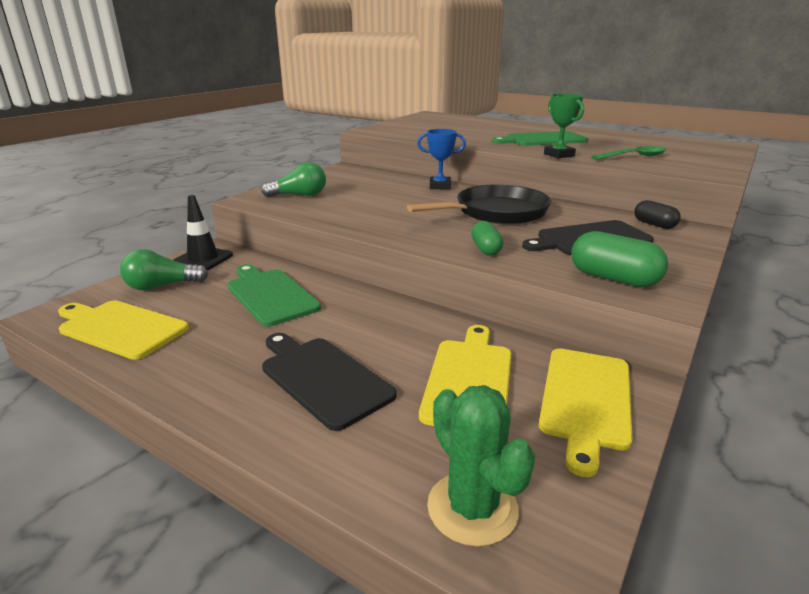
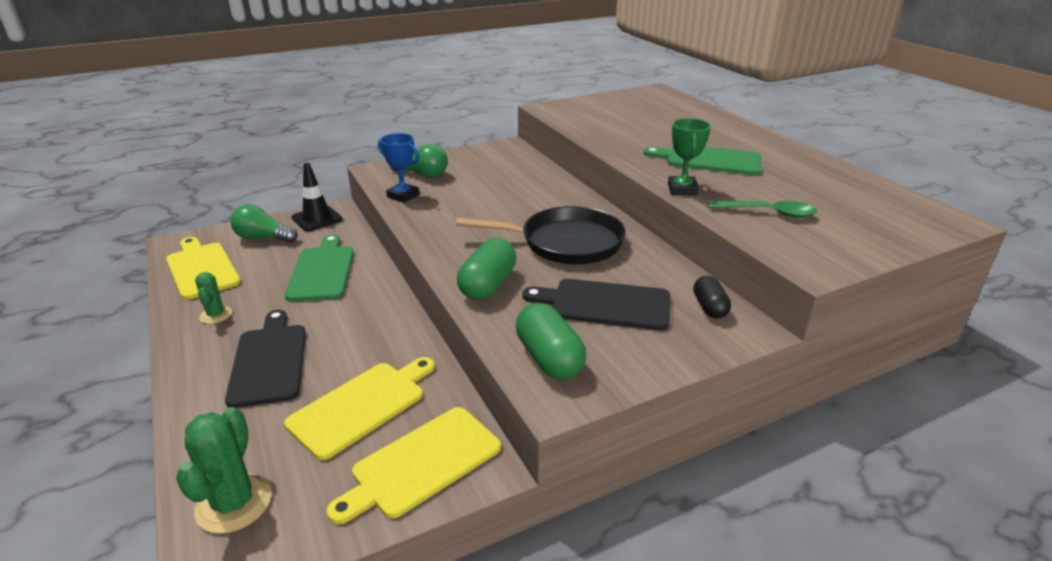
camera: 30 degrees right, 5 degrees up
(200, 360) = (216, 315): none -> green cactus
(440, 186) = (562, 193): blue trophy -> blue trophy (403, 196)
(486, 249) = (487, 285): green capsule -> green capsule, size x1.59

